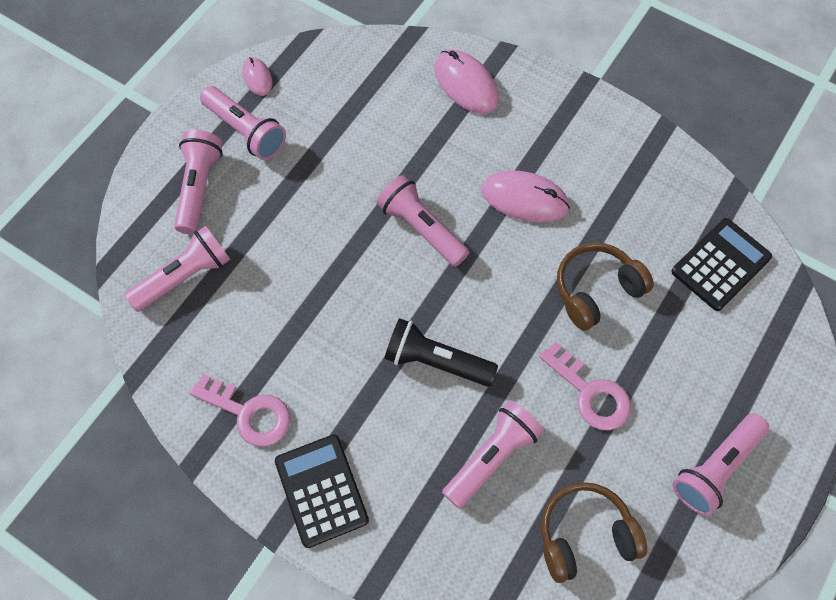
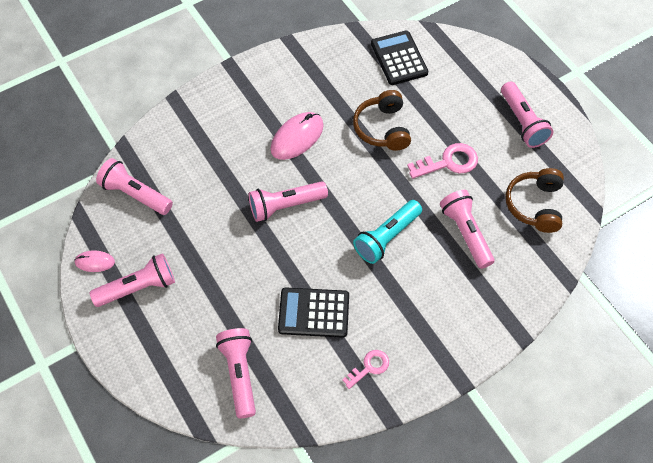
camera: 65 degrees left, 5 degrees down
(199, 187) = (168, 338): pink flashlight -> pink flashlight (135, 194)
(249, 413) = (369, 367): pink key -> pink key, size x0.64
(321, 490) = (445, 341): black calculator -> black calculator (314, 313)
(436, 361) = (387, 237): black flashlight -> turquoise flashlight
(465, 84) = (187, 132): pink mouse -> none

